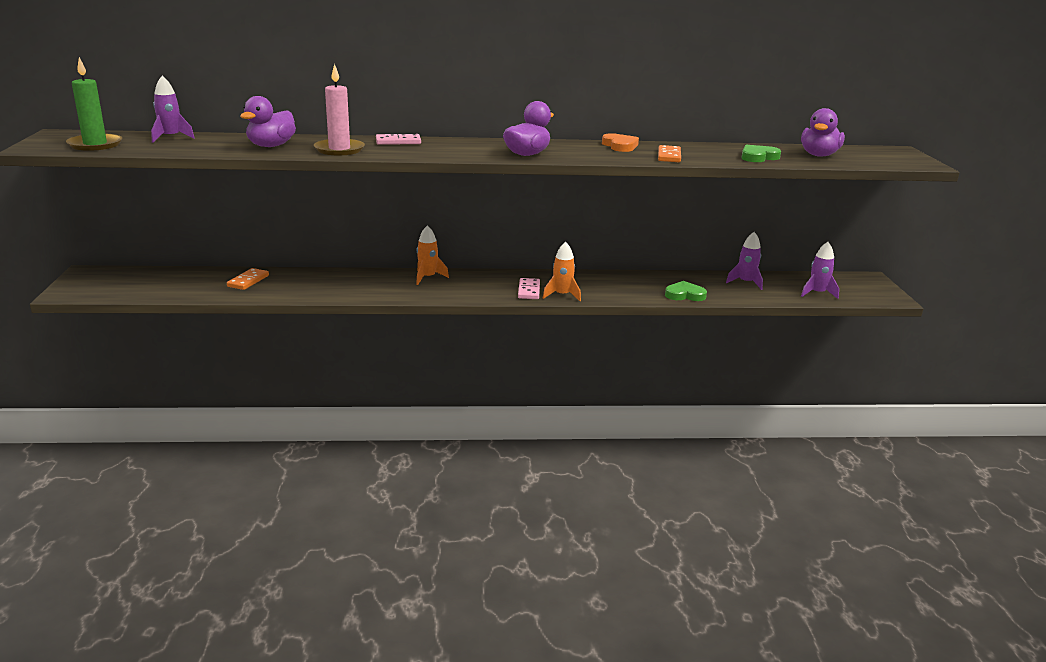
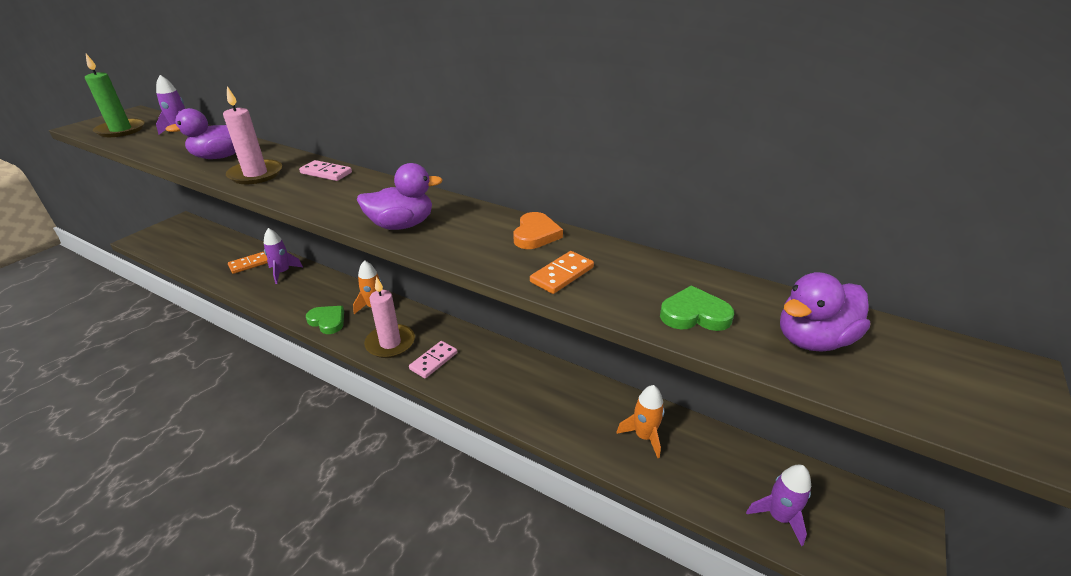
camera: 35 degrees right, 10 degrees up
(479, 291) = (390, 343): none -> pink candle
(562, 295) = (455, 381): orange rocket -> orange rocket (644, 436)
(685, 295) = (588, 438): green heart -> green heart (327, 321)
(745, 282) = (693, 447): purple rocket -> purple rocket (283, 272)

